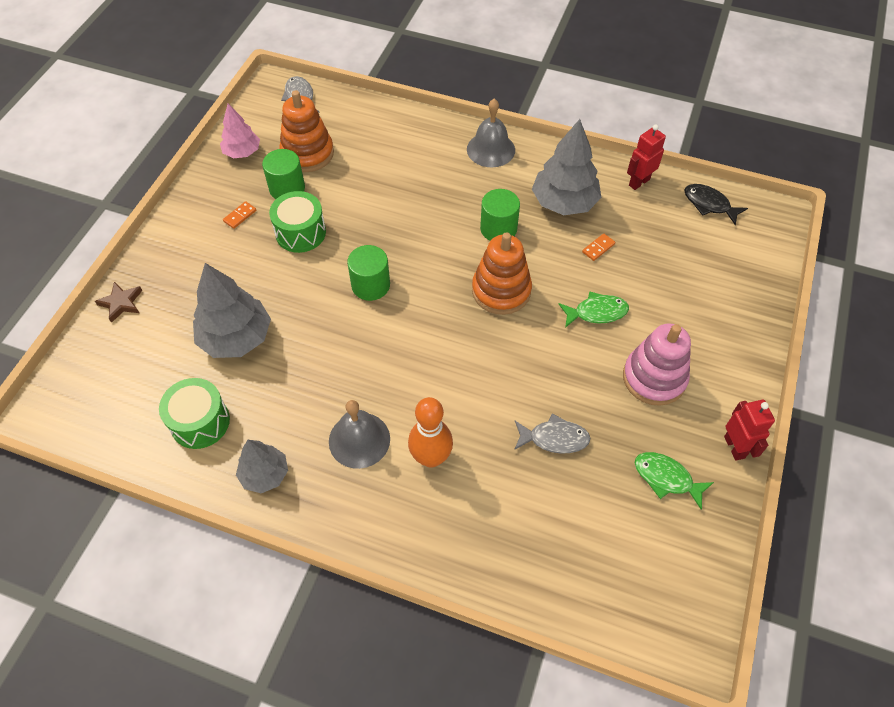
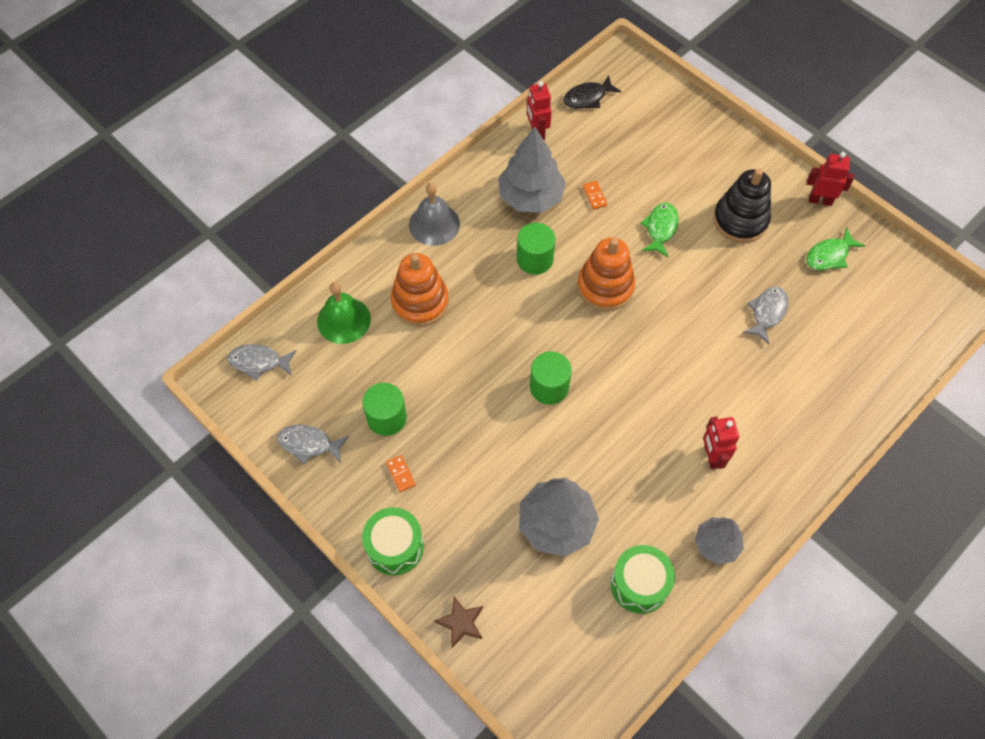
camera: 65 degrees left, 5 degrees up
(242, 152) = (309, 444): pink tree -> grey fish
(300, 232) = (453, 425): green drum -> green drum (395, 547)
(307, 153) = (347, 382): orange stacking toy -> orange stacking toy (420, 302)
(359, 440) = (711, 456): grey bell -> red robot
(363, 130) = (343, 320): none -> green bell
(431, 457) = (750, 408): orange bowling pin -> none
(654, 378) = (740, 220): pink stacking toy -> black stacking toy

